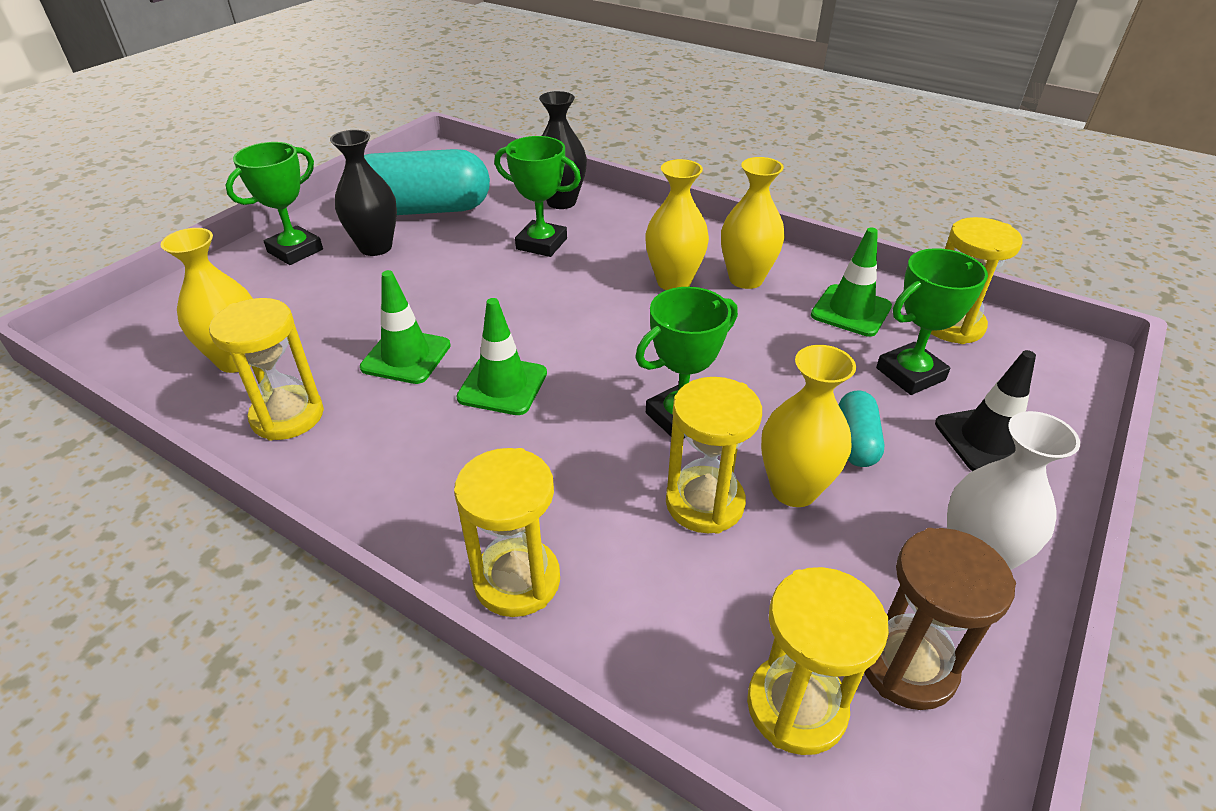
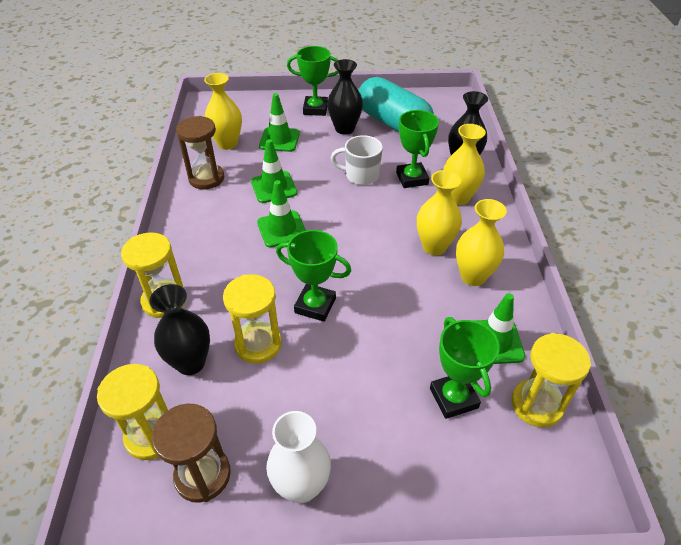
camera: 55 degrees right, 5 degrees up
(287, 416) = (206, 178): yellow hourglass -> brown hourglass
(310, 308) = (279, 140): none -> green traffic cone
(485, 276) = (361, 175): none -> white mug
(681, 596) = (190, 363): none -> black vase
(793, 489) = (296, 378): yellow vase -> yellow vase (458, 198)
(856, 441) = (360, 392): turquoise capsule -> none
(910, 374) = (453, 398): green trophy -> green trophy turned 45 degrees clockwise
(987, 440) = (420, 463): black traffic cone -> none

